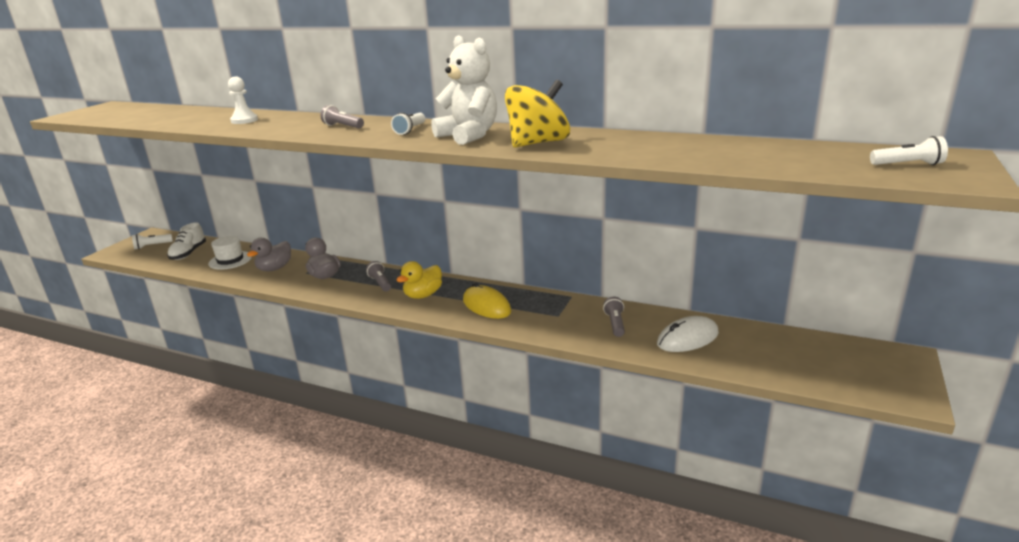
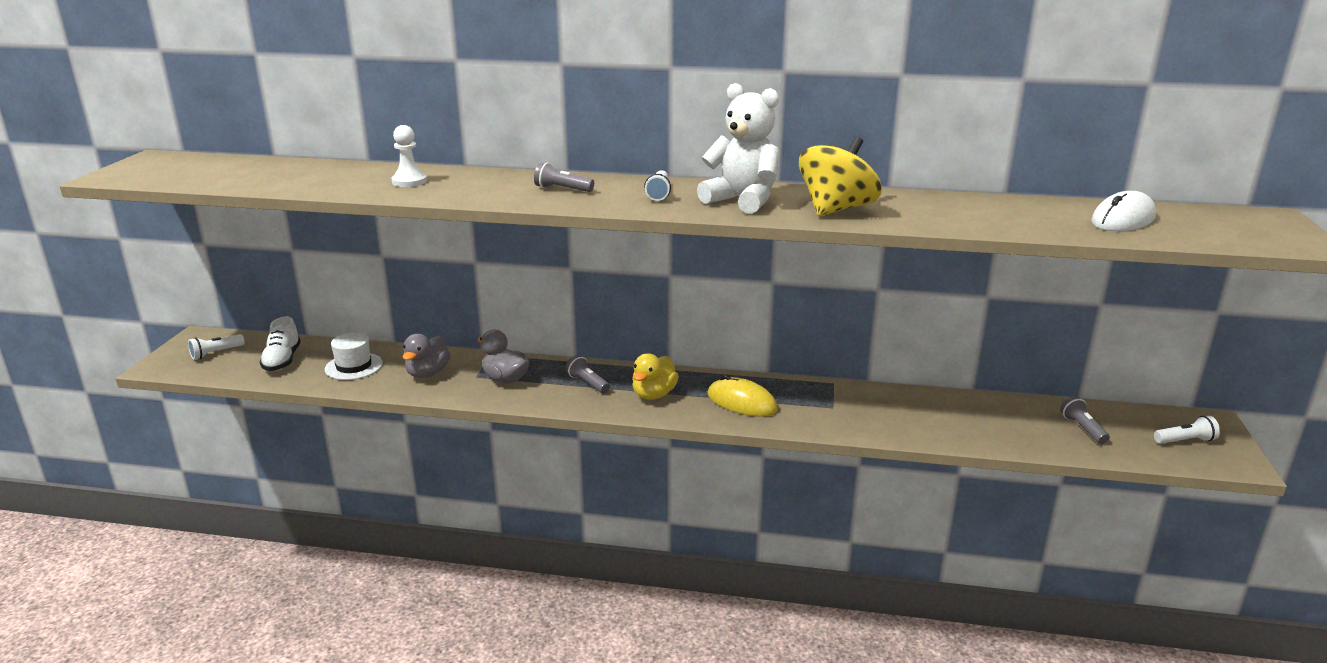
camera: 15 degrees left, 0 degrees up
(615, 324) = (903, 411): grey flashlight -> grey flashlight (1082, 429)
(687, 338) = (990, 422): white mouse -> white mouse (1123, 219)
(908, 165) = (1238, 228): white flashlight -> white flashlight (1185, 441)

